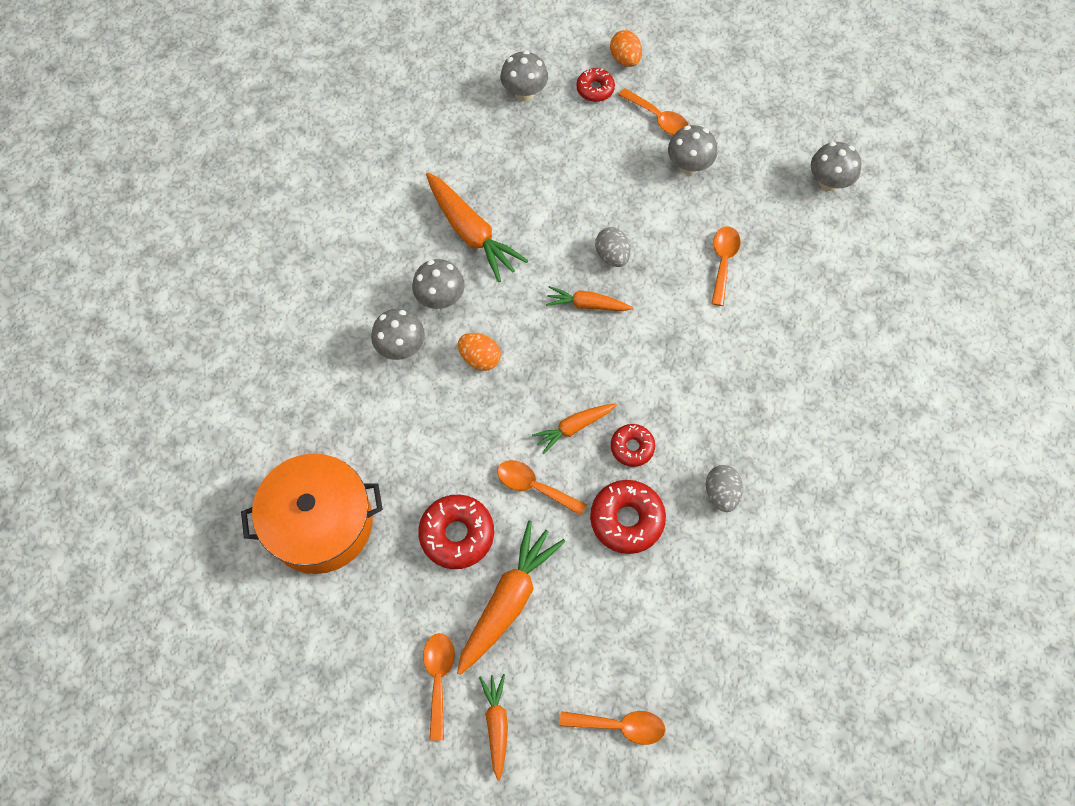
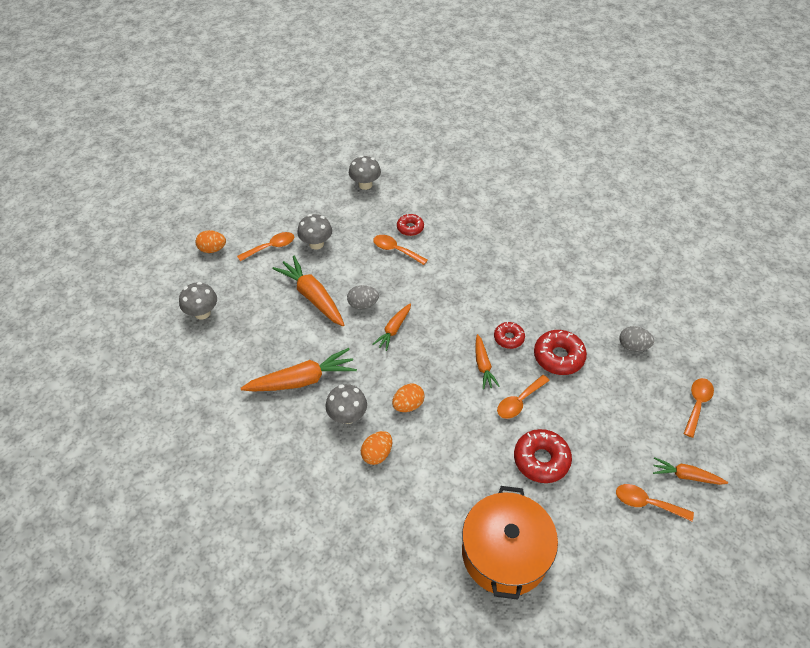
camera: 70 degrees left, 15 degrees down
(401, 347) = (377, 454): grey mushroom -> orange egg
(508, 600) = (598, 442): orange carrot -> orange carrot (312, 296)
(595, 89) = (226, 272): red donut -> red donut (410, 228)
(721, 493) = (555, 303): grey egg -> grey egg (633, 346)

